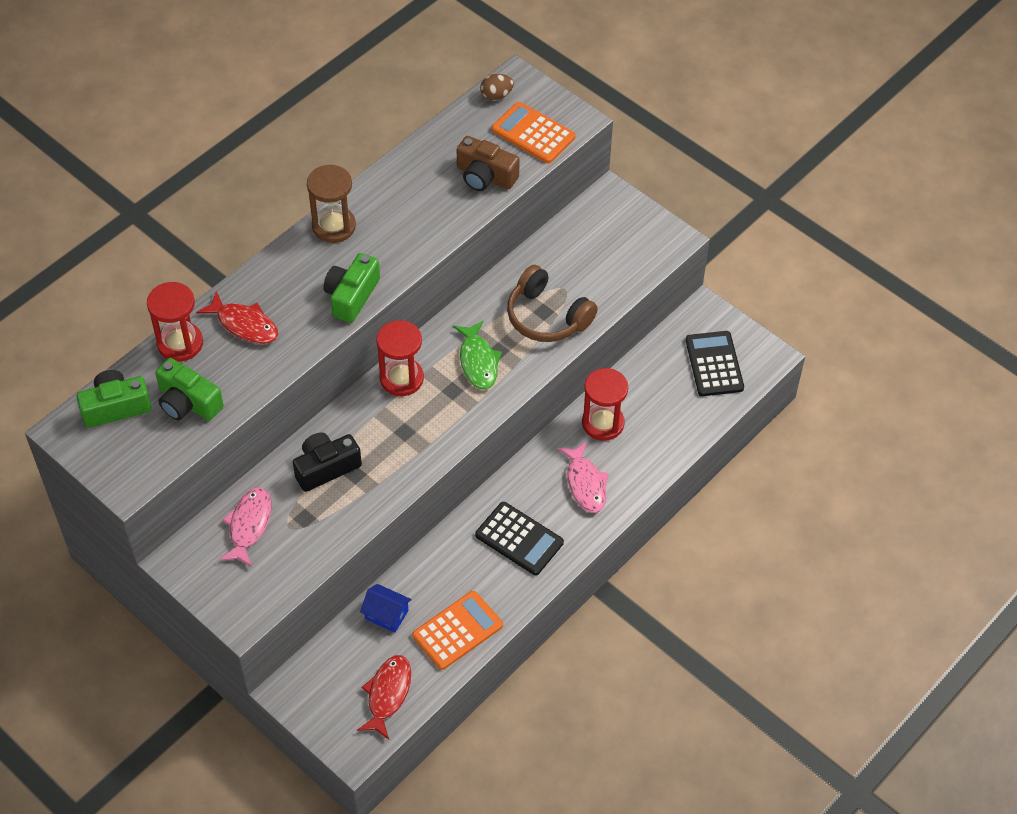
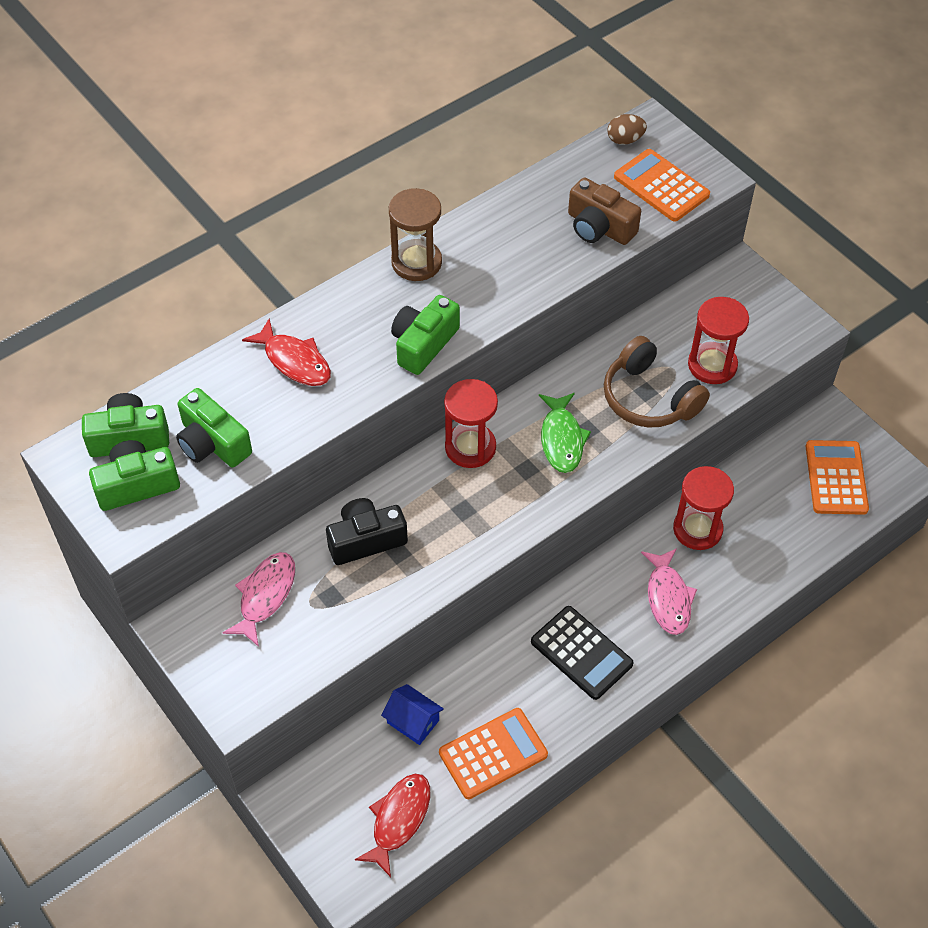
camera: 10 degrees right, 0 degrees up
(131, 446) = (137, 485): none -> green camera
(180, 343) = (217, 373): red hourglass -> red hourglass (712, 365)
(714, 364) = (836, 478): black calculator -> orange calculator

